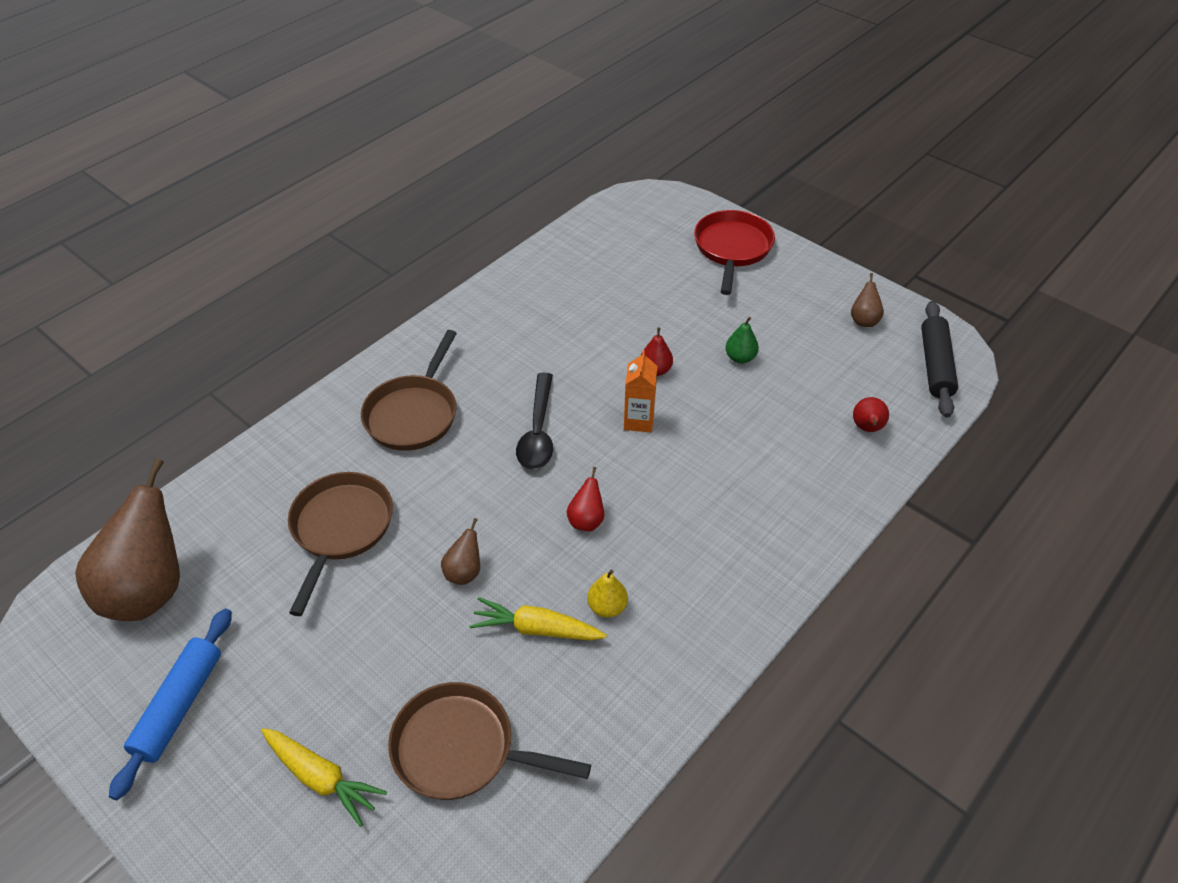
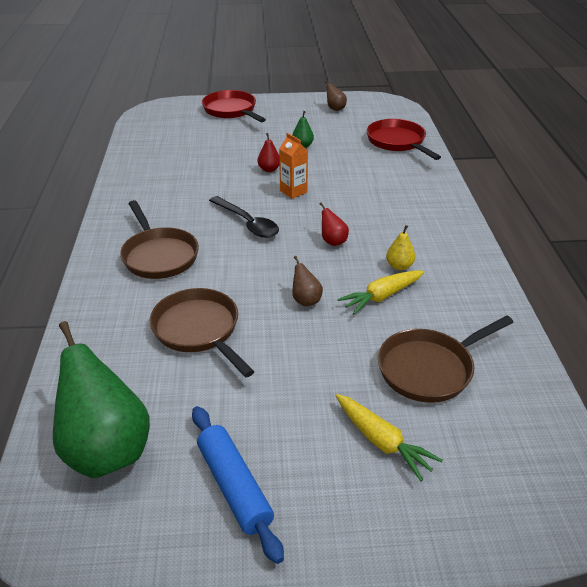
camera: 45 degrees left, 10 degrees down
(150, 590) = (107, 450): brown pear -> green pear
(321, 778) = (382, 442): yellow carrot -> yellow carrot turned 60 degrees clockwise
(867, 428) = (397, 142): red pear -> red pan
(935, 366) = (389, 110): black rolling pin -> none

